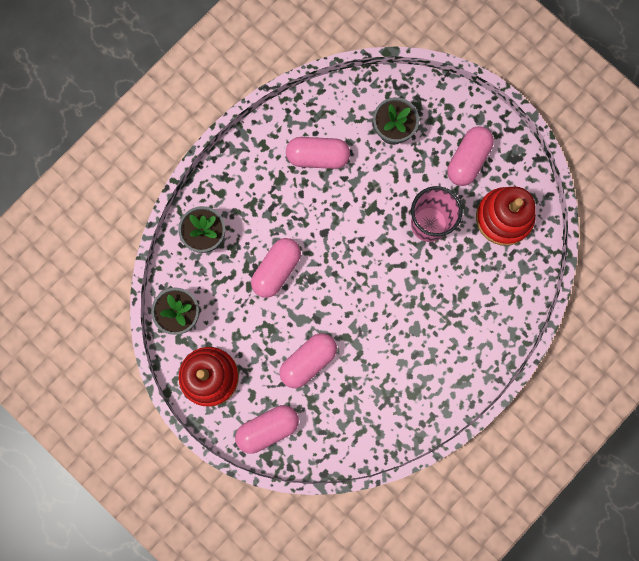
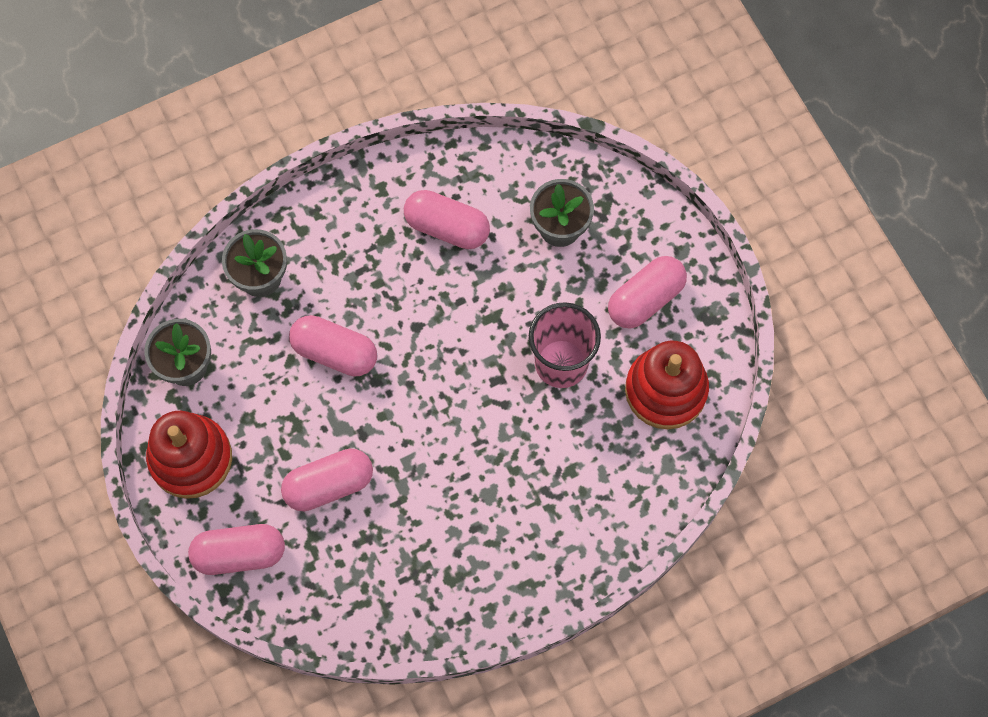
camera: 20 degrees right, 10 degrees down
(276, 270) = (334, 352): pink capsule -> pink capsule turned 60 degrees clockwise

